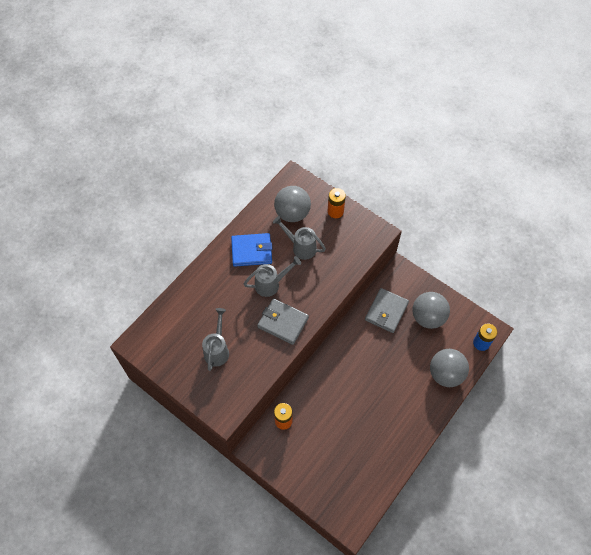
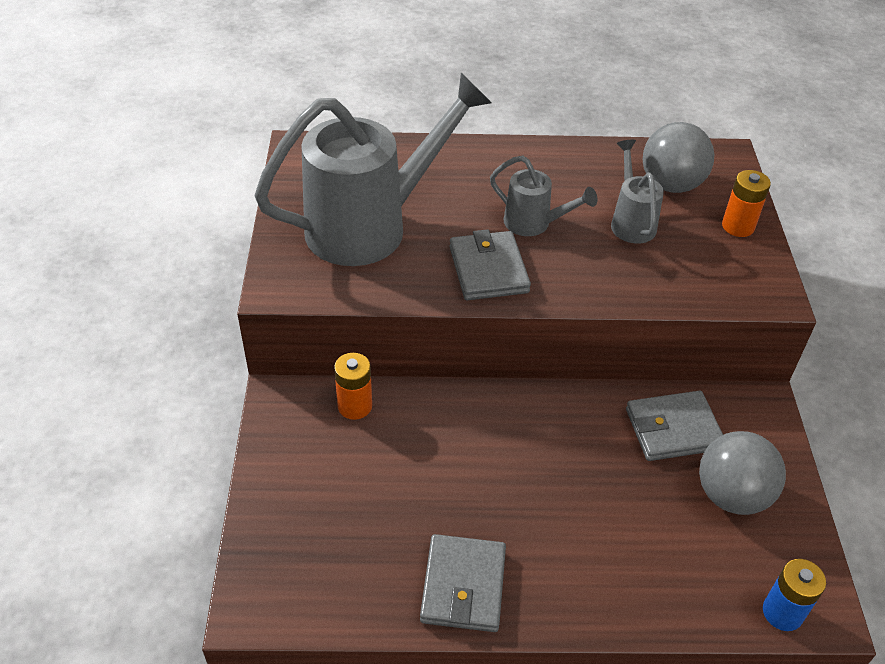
camera: 50 degrees right, 15 degrees down
(217, 350) = (370, 226): grey watering can -> grey watering can, size x2.12
(252, 251) = (560, 177): blue wallet -> none
(397, 440) = (463, 586): none -> grey wallet
(445, 374) = (660, 589): grey ball -> none

